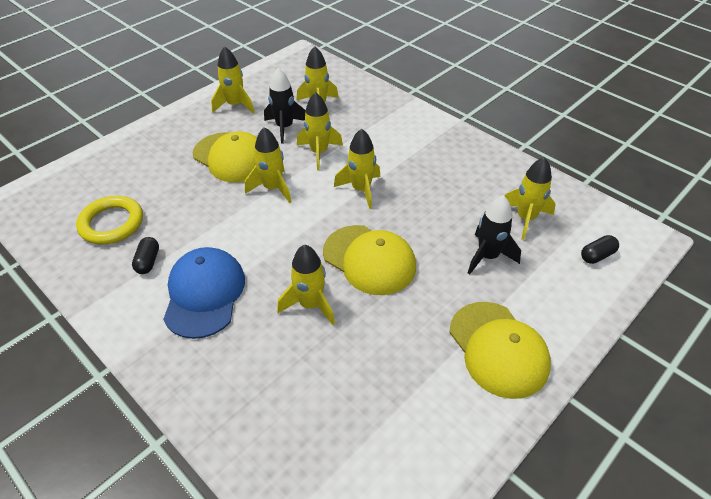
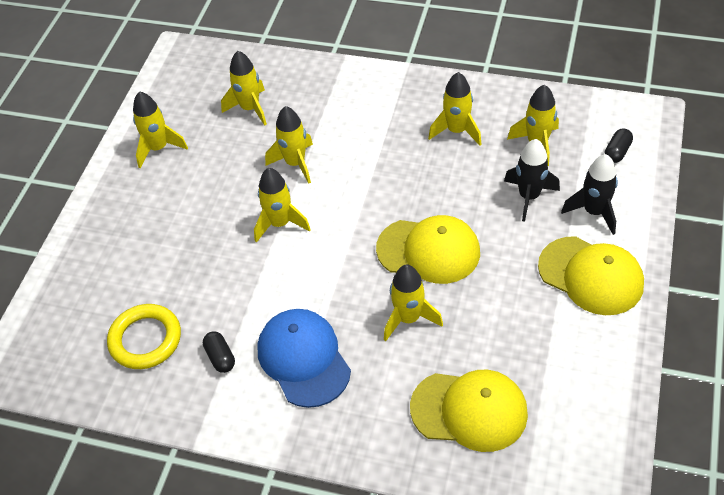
camera: 25 degrees left, 5 degrees up
(232, 157) = (208, 210): yellow cap -> yellow cap (469, 410)
(285, 127) = (236, 151): black rocket -> black rocket (594, 212)
(361, 190) = (368, 184): yellow rocket -> yellow rocket (457, 131)

